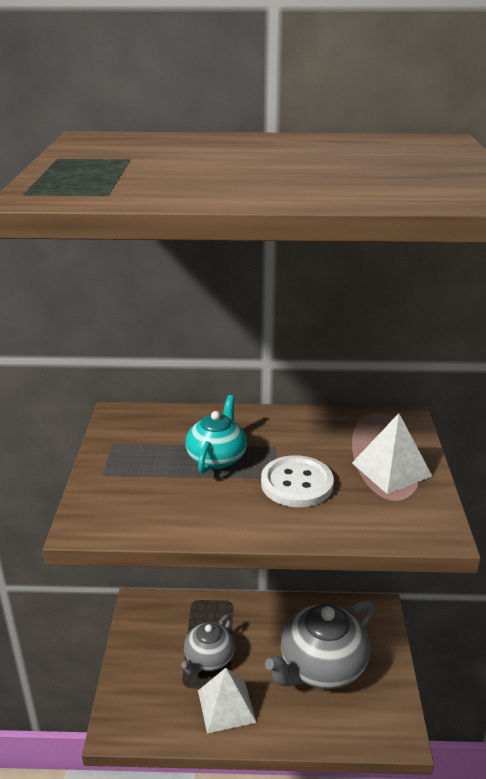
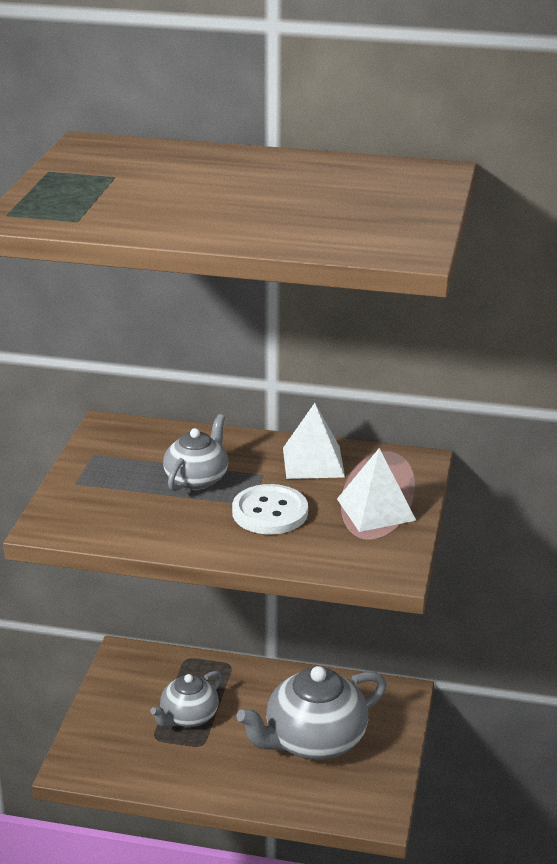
camera: 10 degrees right, 0 degrees up
(217, 457) = (197, 478): turquoise teapot -> grey teapot
(226, 706) = (195, 763): white pyramid -> white pyramid (313, 462)

